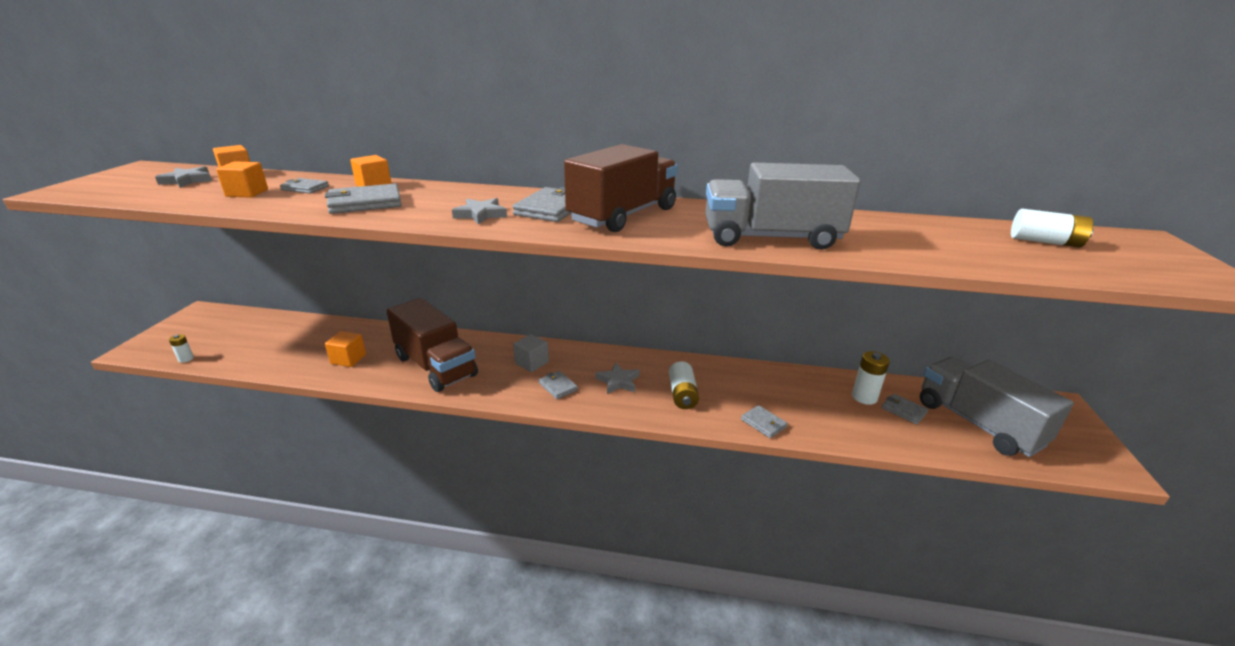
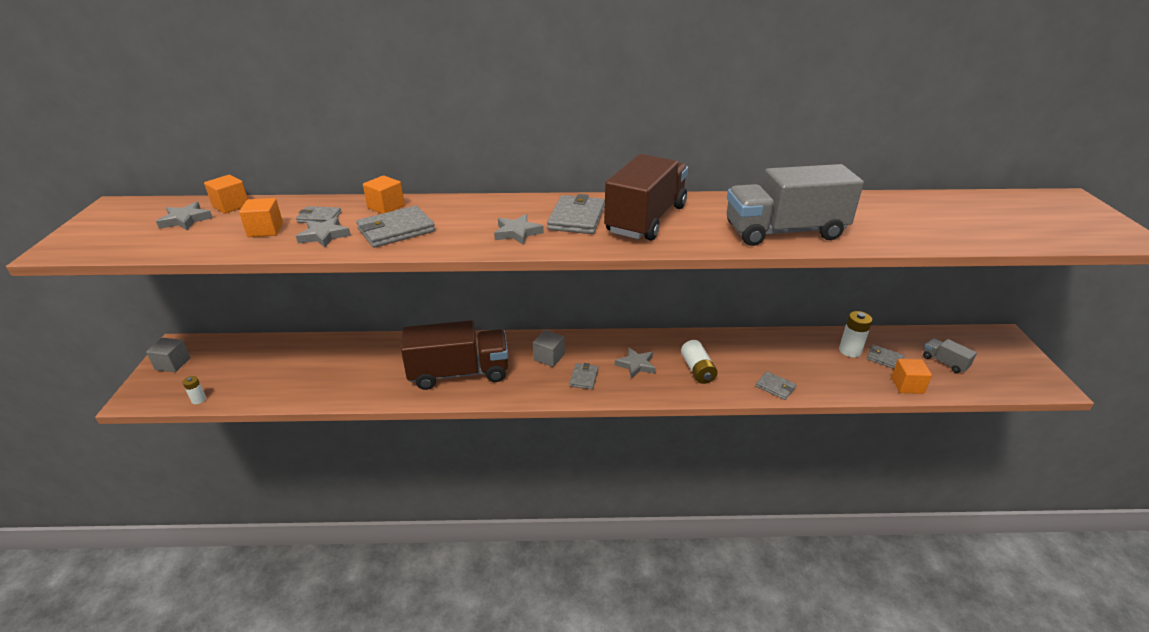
camera: 10 degrees left, 5 degrees up
(185, 326) = (173, 364): none -> grey cube
(294, 201) = (324, 235): none -> grey star
(348, 359) = (368, 377): orange cube -> orange cube (907, 385)
(435, 366) = (459, 373): brown truck -> brown truck turned 45 degrees counterclockwise
(558, 386) = (584, 377): grey wallet -> grey wallet turned 60 degrees clockwise
(977, 423) = (944, 362): grey truck -> grey truck, size x0.44
(1045, 242) = (997, 211): white battery -> none

